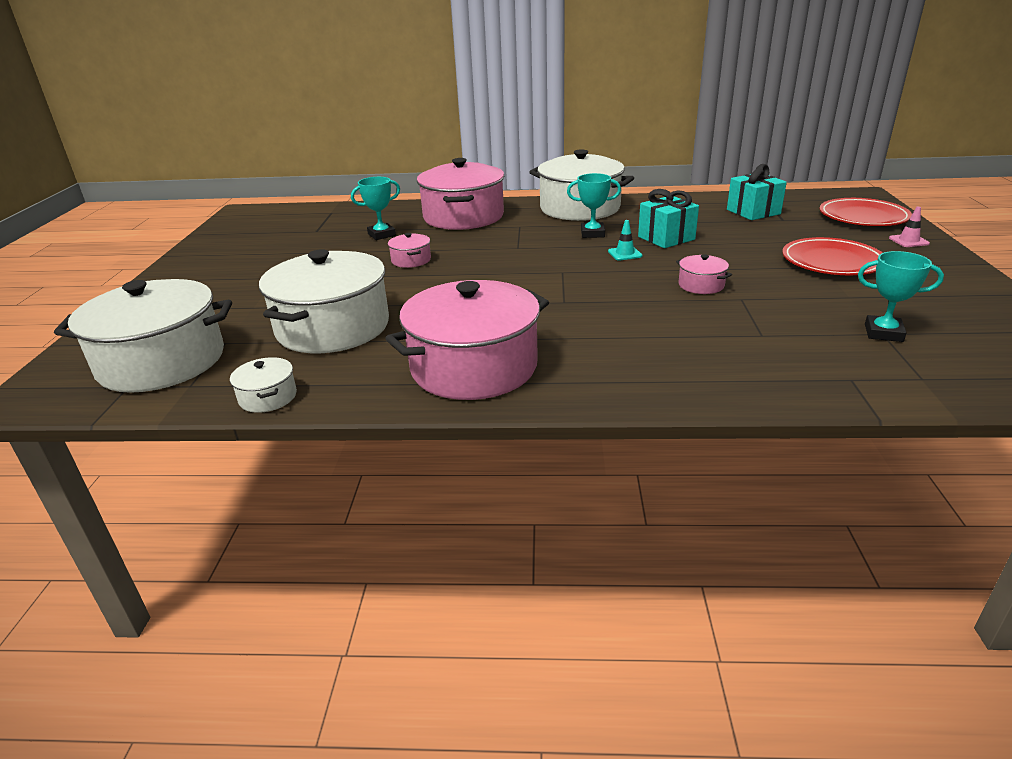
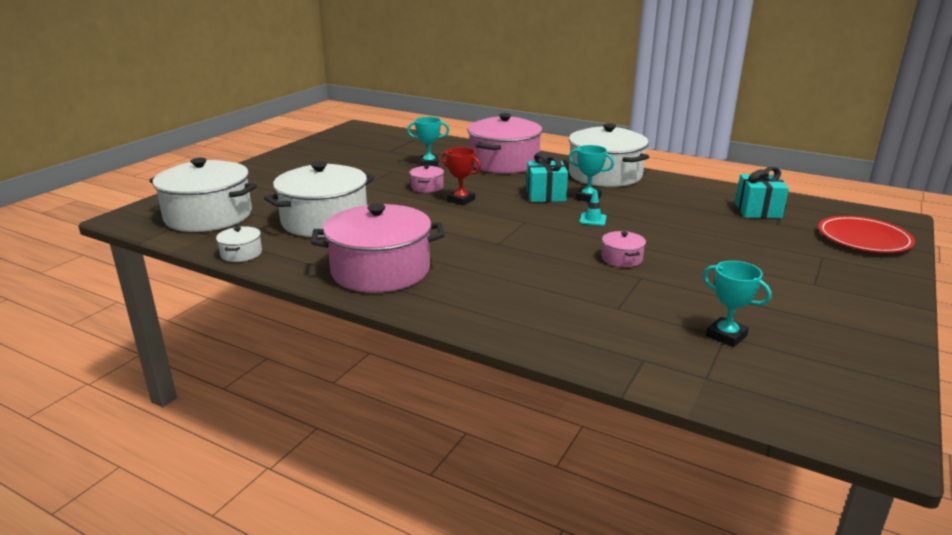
camera: 25 degrees right, 5 degrees down
(467, 265) = (461, 200): none -> red trophy
(666, 238) = (645, 215): turquoise gift -> turquoise gift (545, 195)
(832, 262) = (768, 269): red plate -> none
(908, 241) = (877, 270): pink traffic cone -> none

